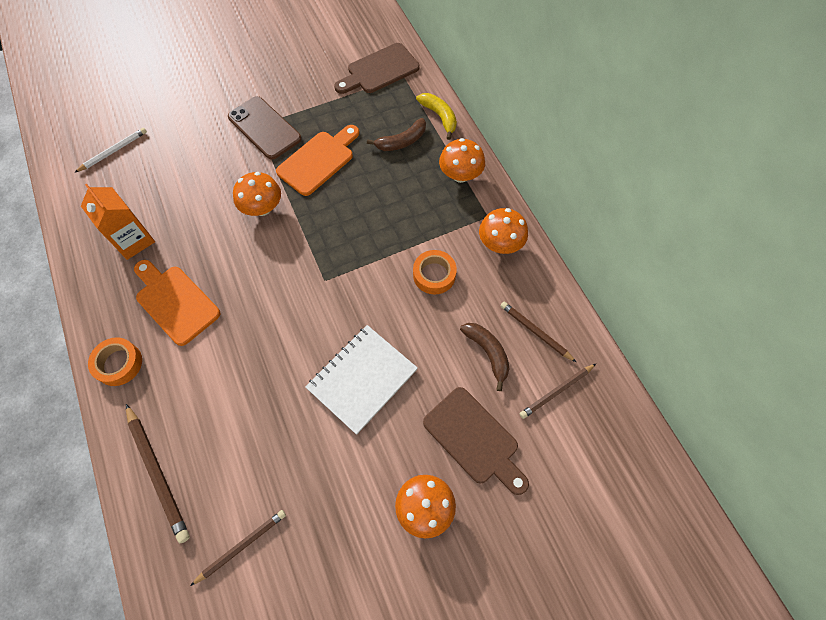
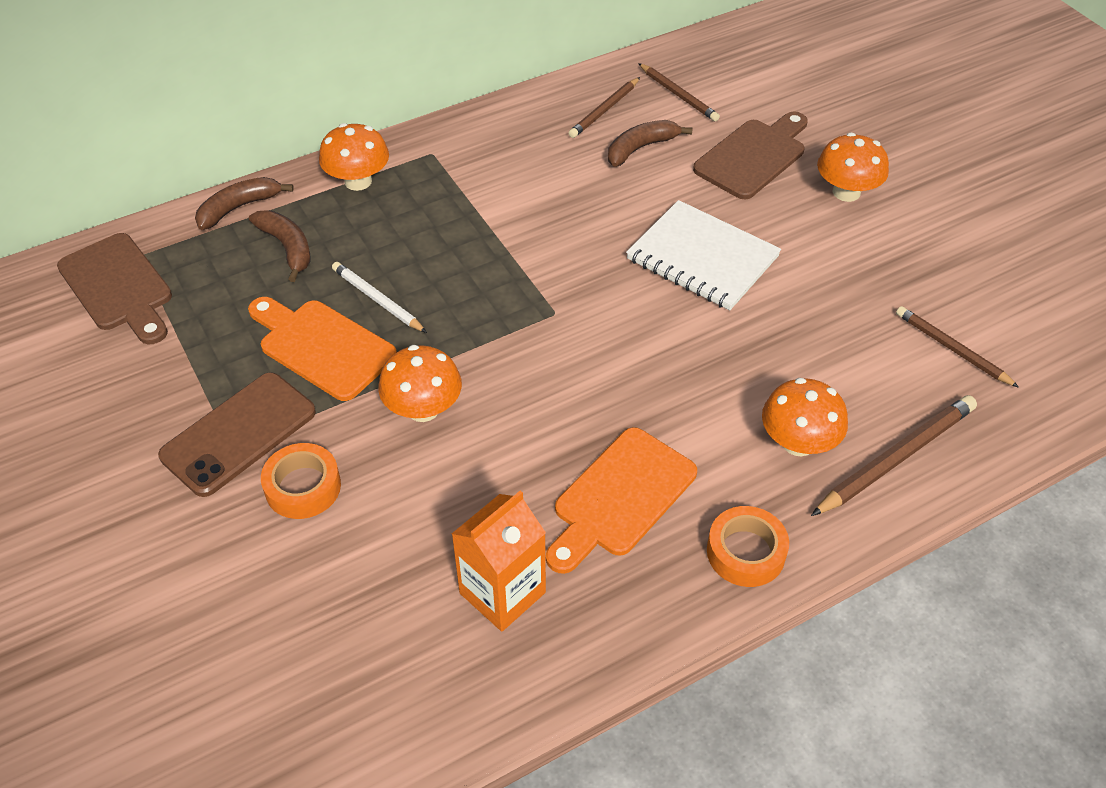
camera: 95 degrees left, 15 degrees down
(113, 151) = (278, 690): white pencil -> white pencil (377, 300)
(434, 275) = (533, 200): orange tape -> orange tape (303, 487)
(439, 117) = (239, 208): yellow banana -> brown banana
(500, 244) = (477, 140): orange mushroom -> orange mushroom (798, 442)

